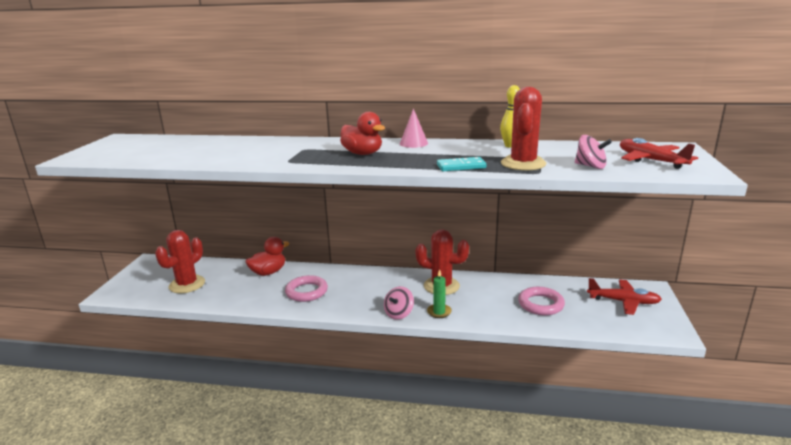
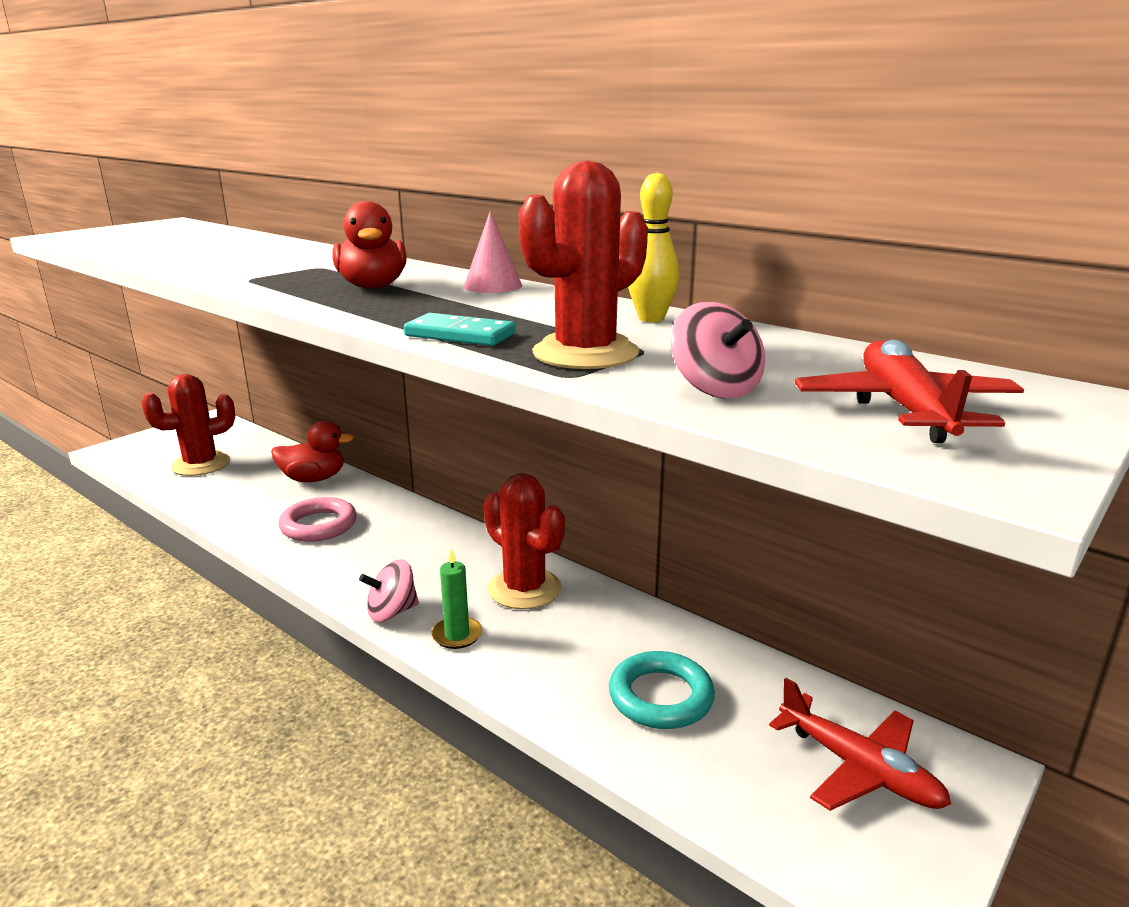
camera: 30 degrees right, 0 degrees up
(540, 304) = (660, 697): pink ring -> turquoise ring

